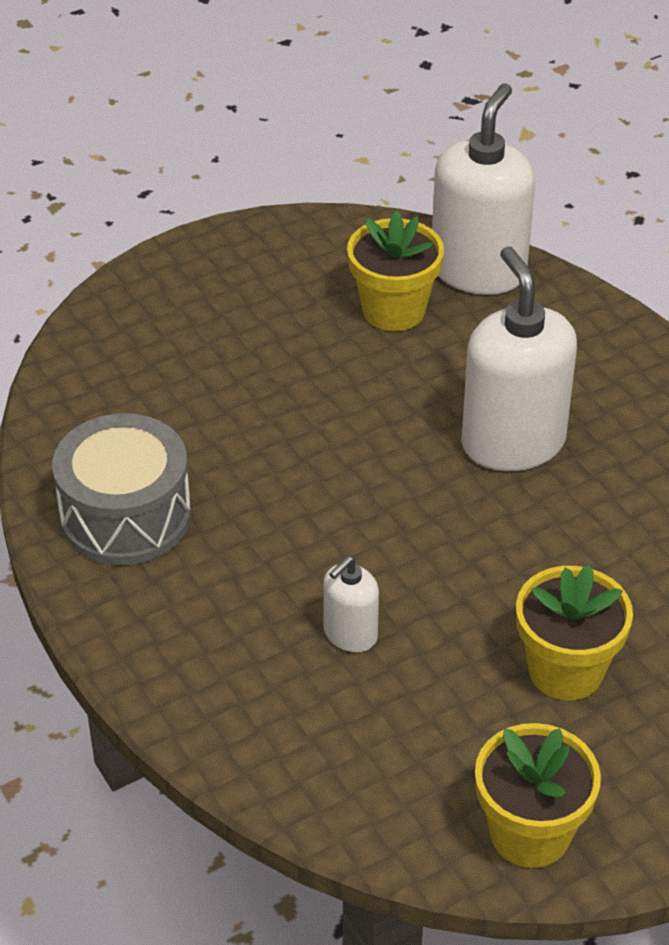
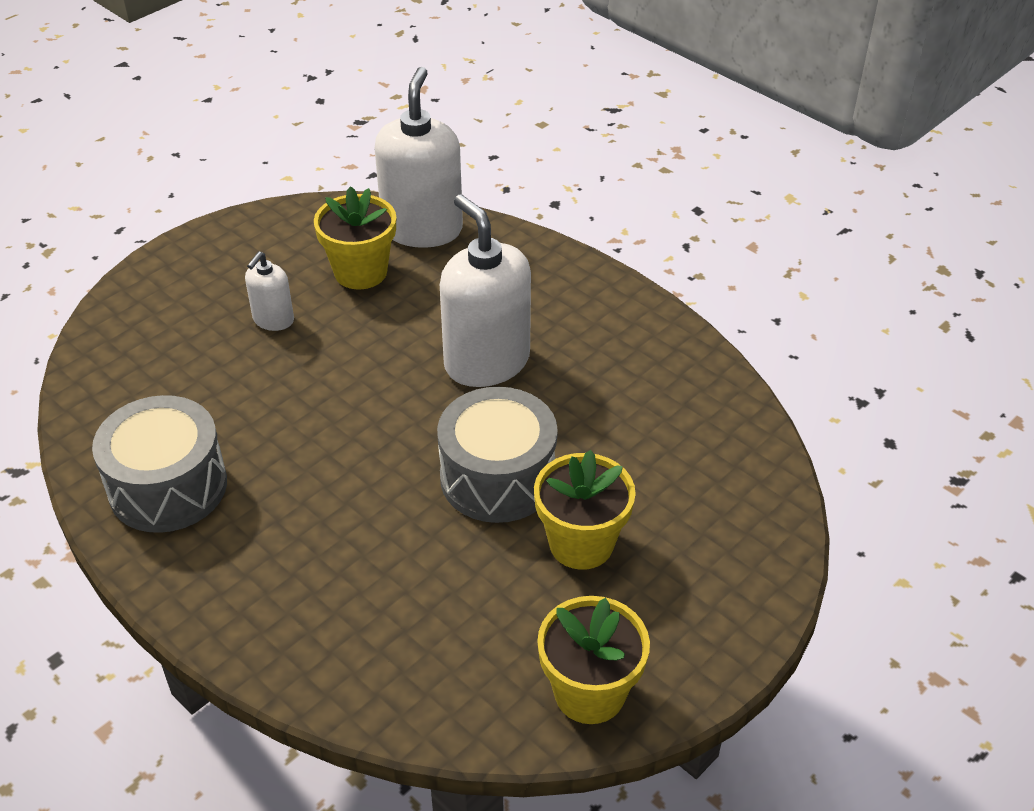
camera: 15 degrees left, 0 degrees up
(350, 634) = (390, 550): white soap dispenser -> white soap dispenser (273, 320)
(490, 577) = (498, 477): none -> grey drum

